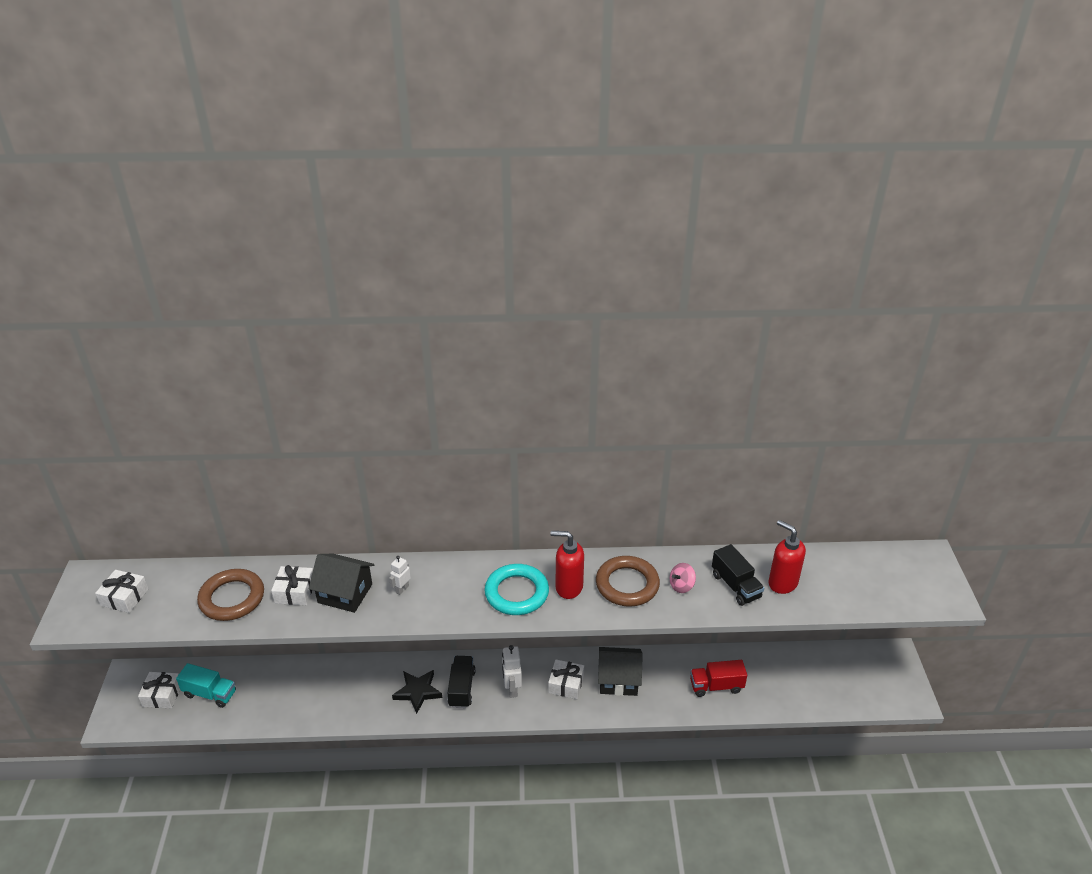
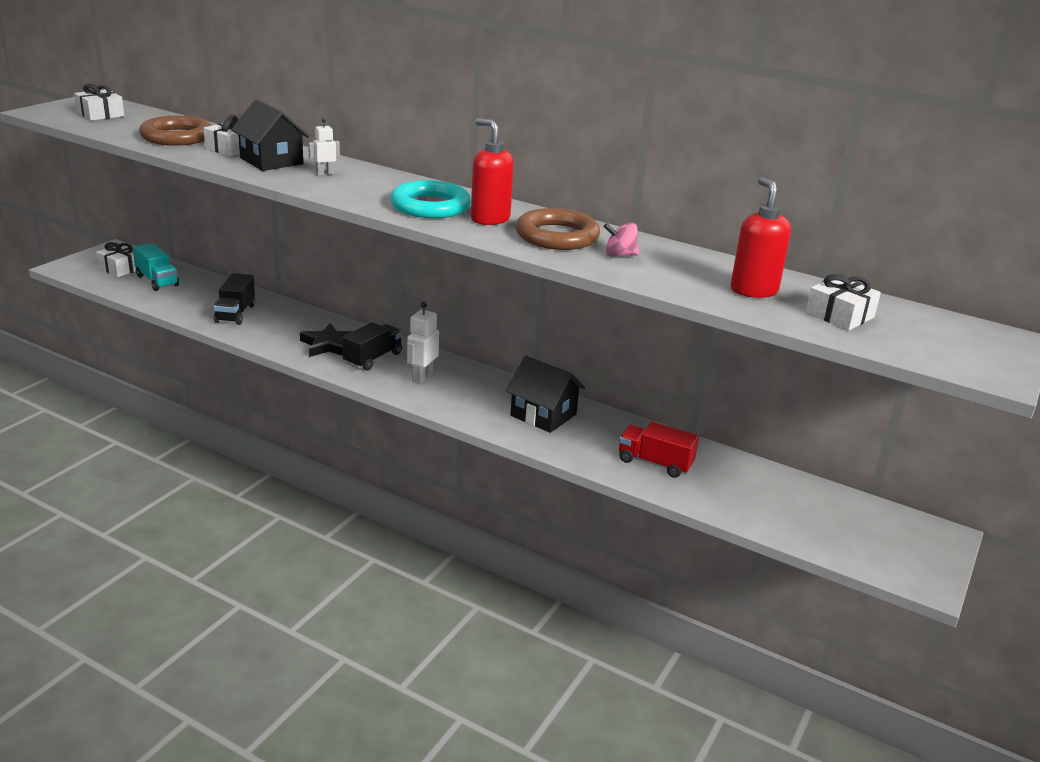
camera: 30 degrees right, 10 degrees down
(566, 684) = (482, 396): white gift -> white gift (839, 315)
(735, 586) = (688, 274): black truck -> black truck (235, 313)

